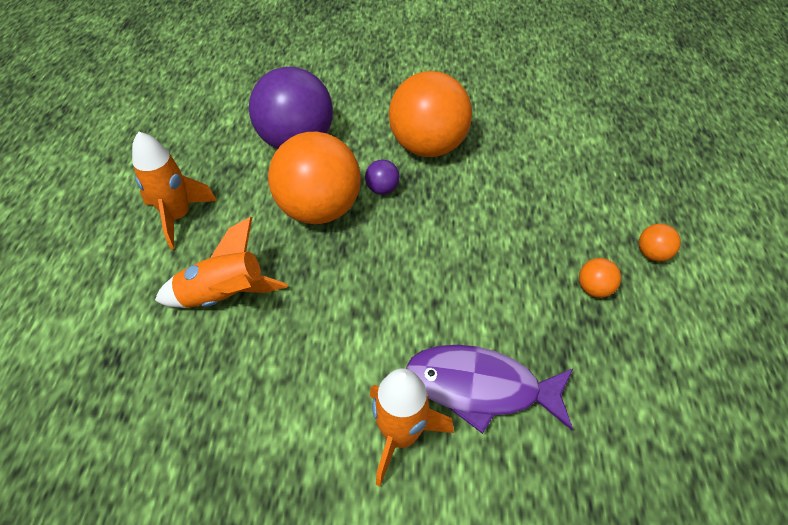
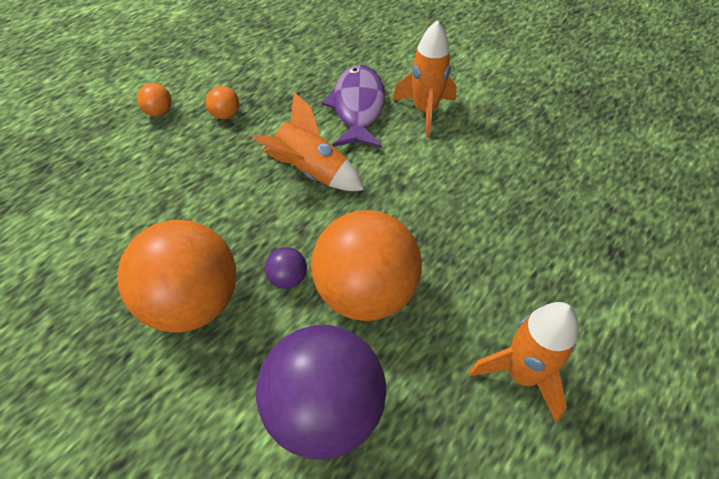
camera: 145 degrees left, 0 degrees up
(225, 295) = (501, 254): orange rocket -> orange rocket (311, 172)
(480, 387) = (357, 107): purple fish -> purple fish turned 135 degrees counterclockwise

